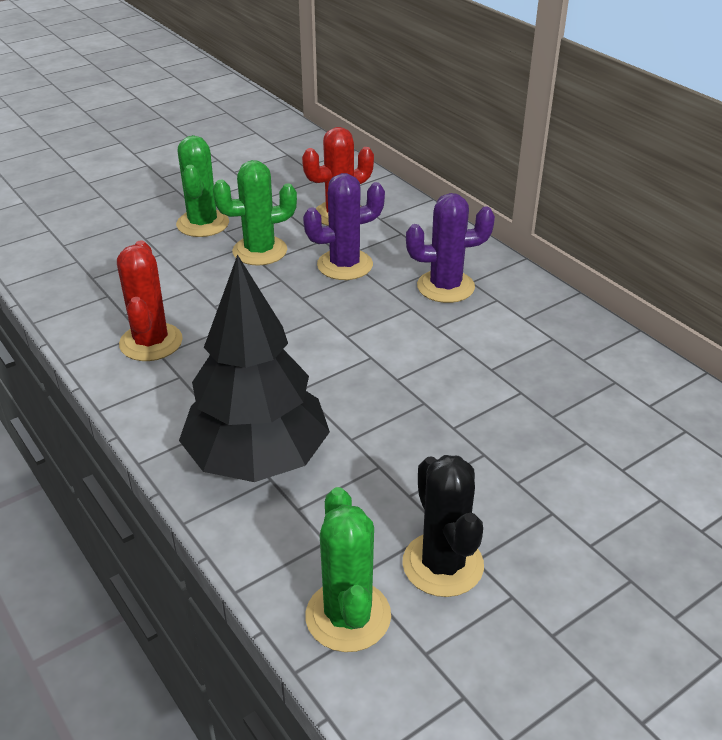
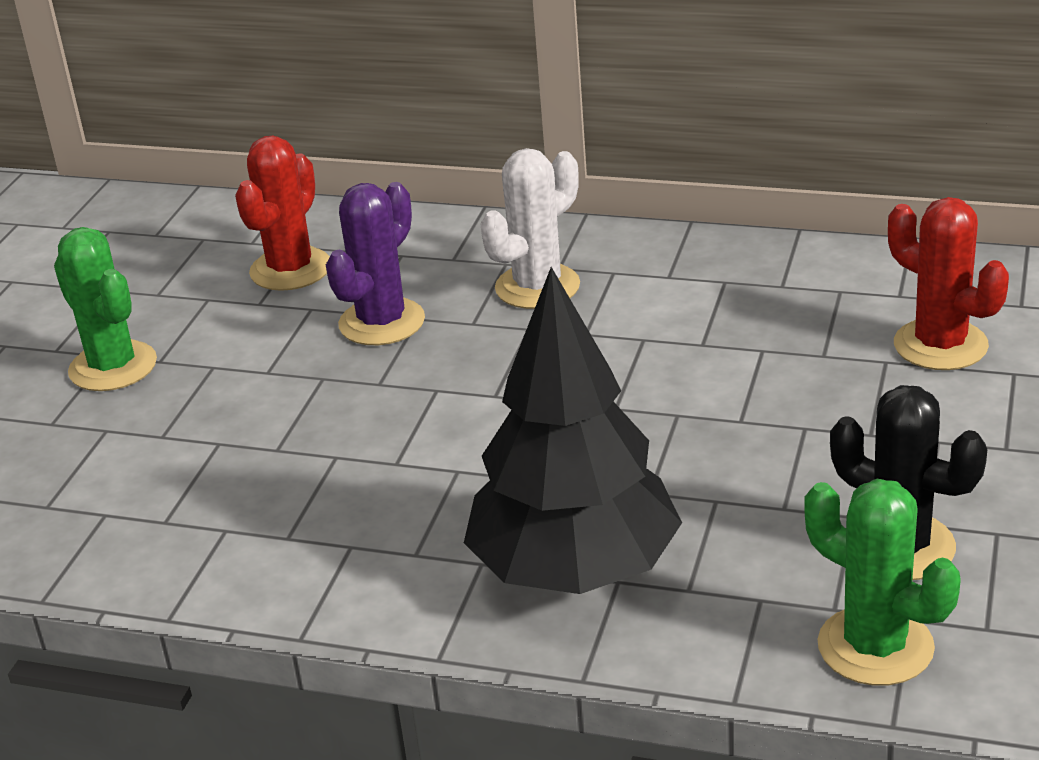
camera: 35 degrees left, 5 degrees down
(151, 342) = (254, 531): red cactus -> red cactus (940, 345)
(260, 251) = (245, 360): green cactus -> none
(445, 287) = (537, 287): purple cactus -> white cactus

